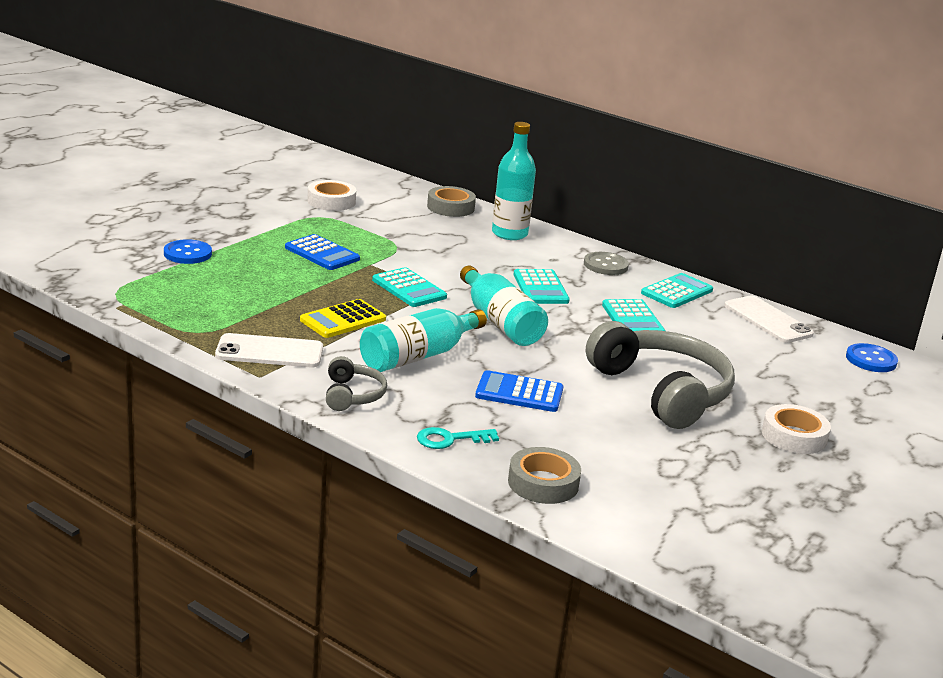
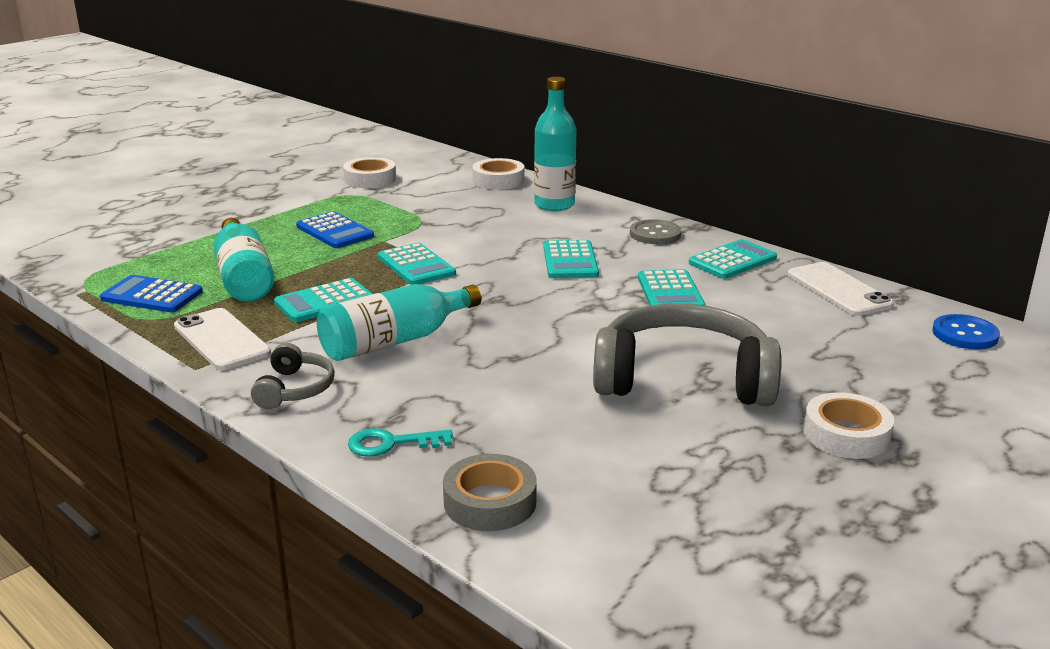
camera: 10 degrees right, 0 degrees up
(187, 254) = (187, 236): blue button -> none
(269, 352) = (221, 340): white phone -> white phone turned 45 degrees clockwise
(343, 320) = (324, 302): yellow calculator -> turquoise calculator
(450, 207) = (498, 180): grey tape -> white tape
(500, 322) = (508, 300): turquoise bottle -> turquoise bottle (243, 277)
(519, 393) = (501, 383): blue calculator -> blue calculator (152, 295)
(662, 391) = (683, 378): grey headphones -> grey headphones turned 60 degrees counterclockwise

